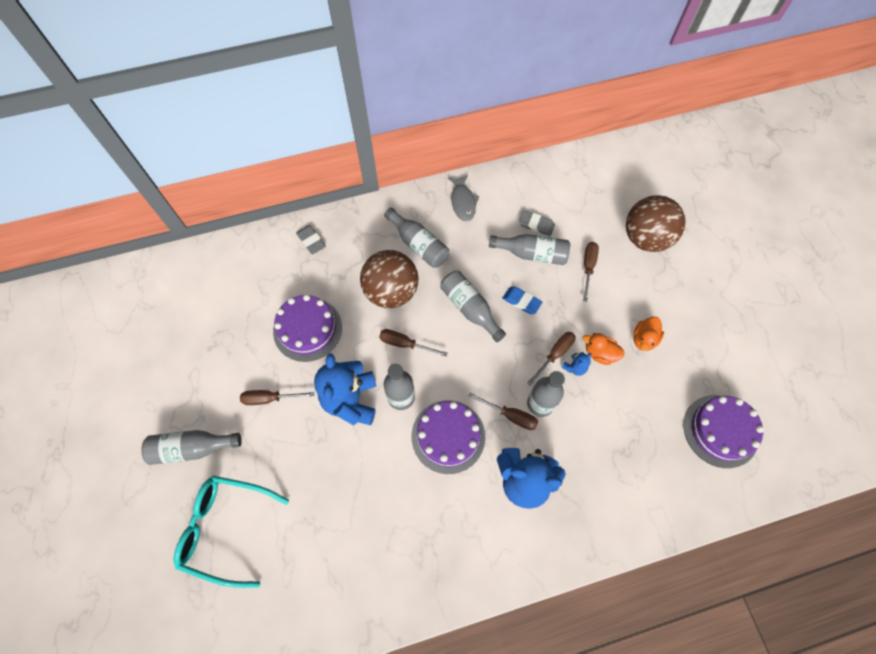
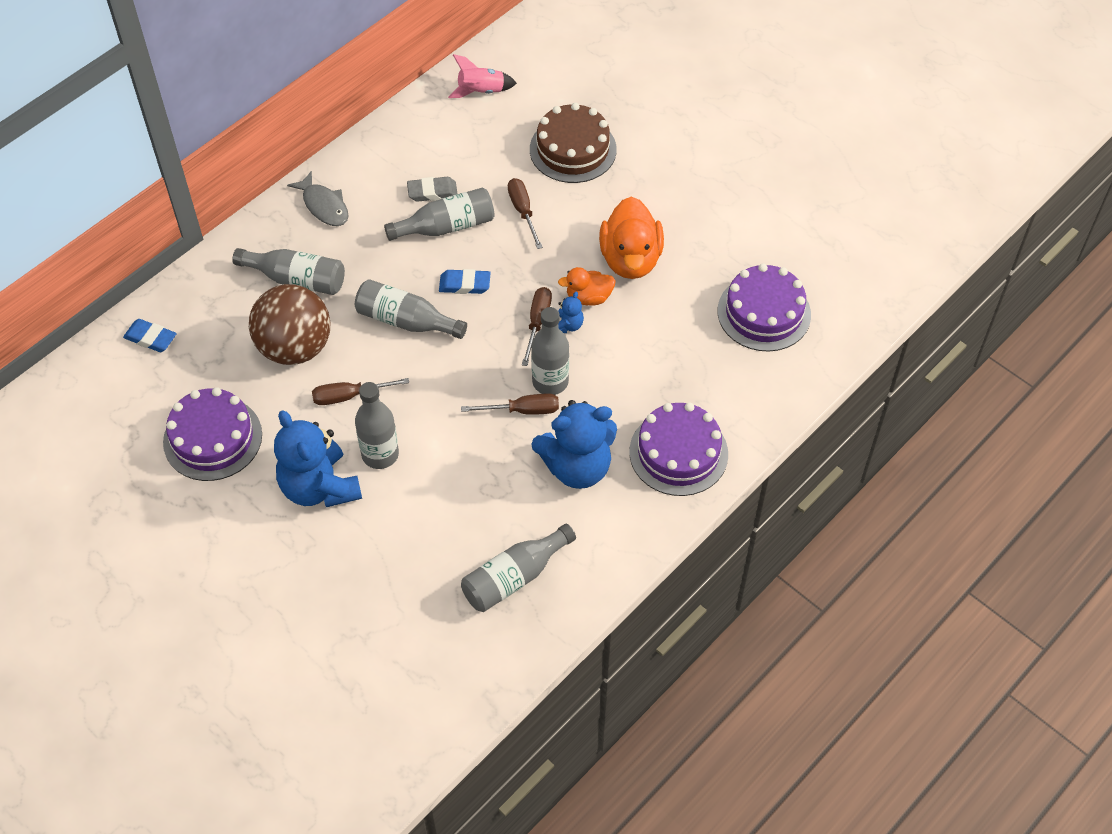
camera: 30 degrees left, 10 degrees down
(192, 448) = (149, 636): grey bottle -> grey bottle (514, 577)
(225, 528) = (250, 694): turquoise glasses -> none
(270, 398) = (214, 535): brown screwdriver -> none
(311, 241) = (150, 338): grey eraser -> blue eraser
(448, 436) = (462, 467): purple cake -> purple cake (678, 453)
(605, 169) = (481, 91): none -> pink rocket
(644, 339) = (630, 259): orange duck -> orange duck, size x1.76
(645, 238) = (573, 149): brown ball -> brown cake

